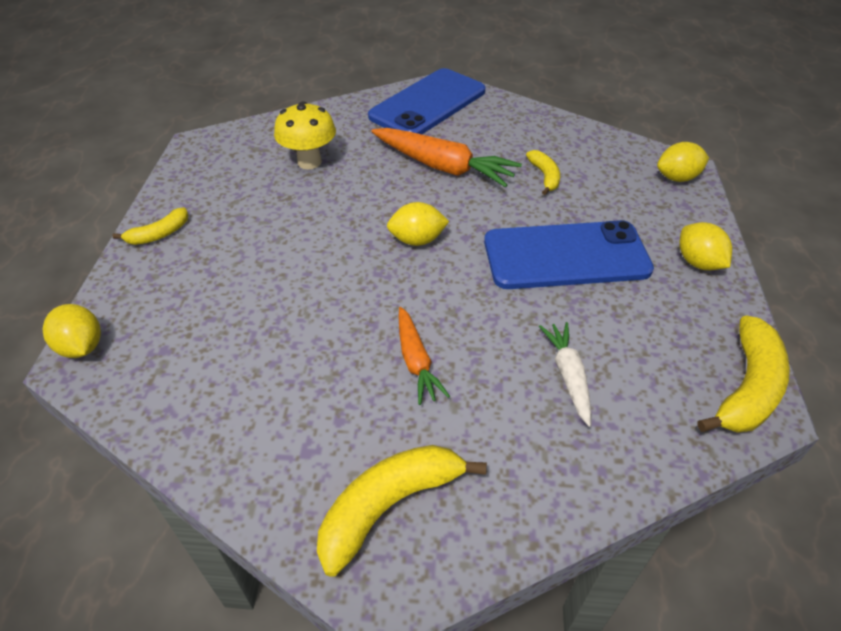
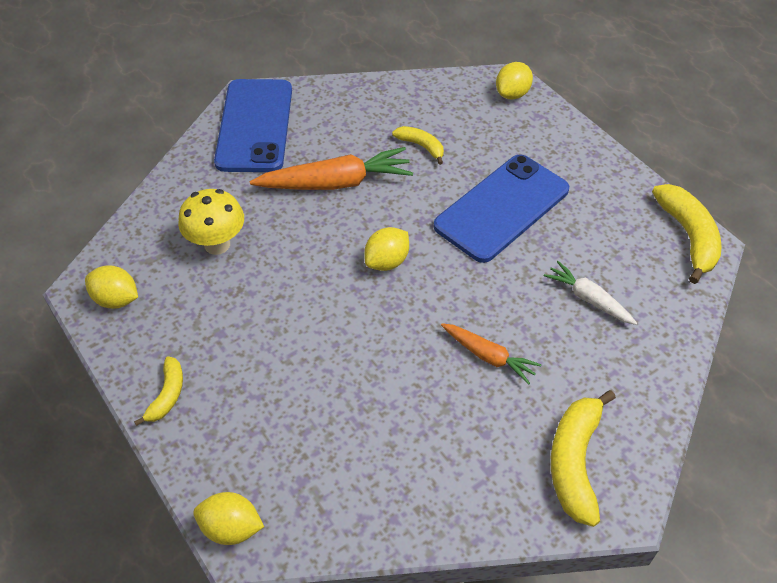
camera: 40 degrees left, 5 degrees up
(698, 262) = (586, 160): yellow lemon -> yellow lemon (116, 299)

